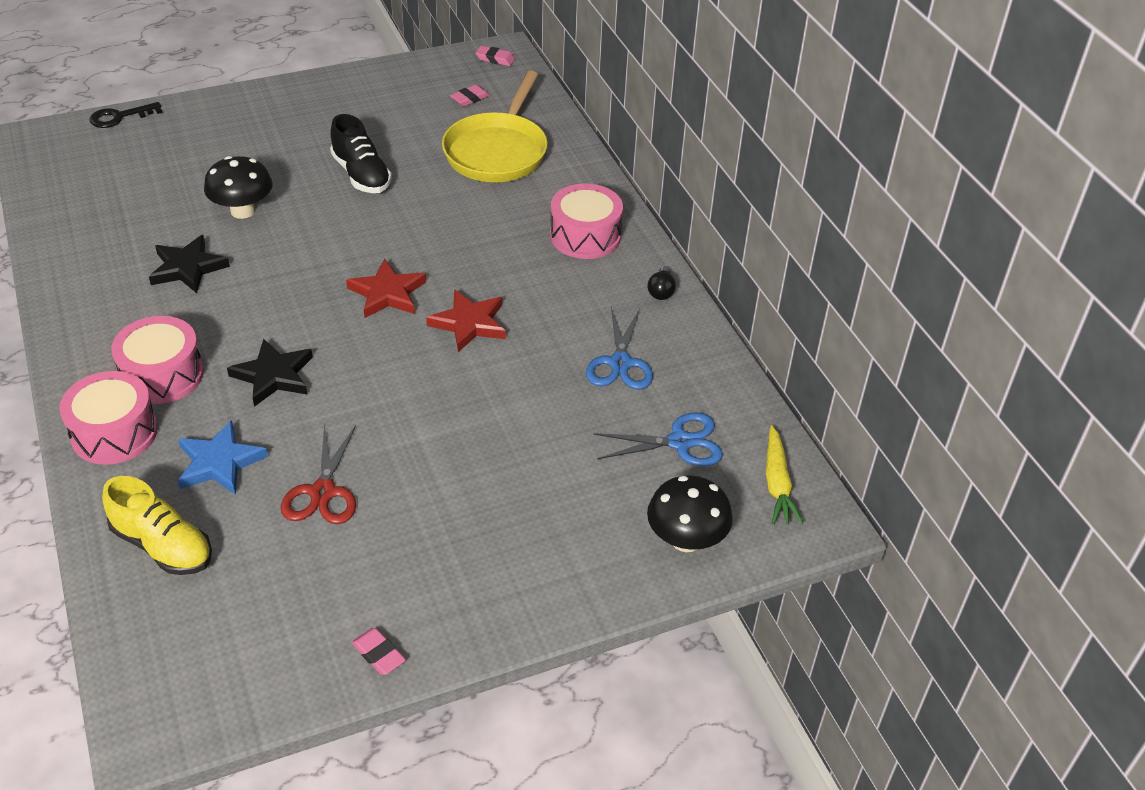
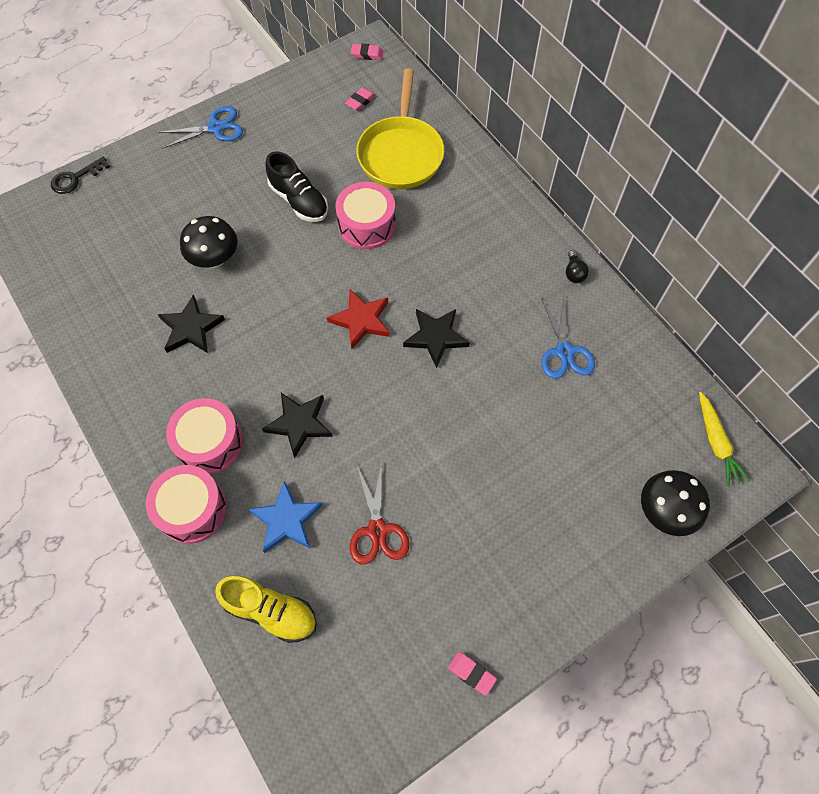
camera: 10 degrees left, 20 degrees up
(469, 323) = (436, 337): red star -> black star
(585, 236) = (498, 228): pink drum -> pink drum (366, 225)
(680, 442) = (633, 419): blue scissors -> blue scissors (216, 128)

